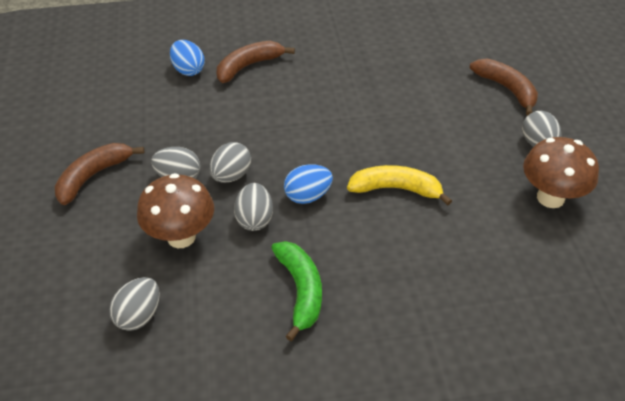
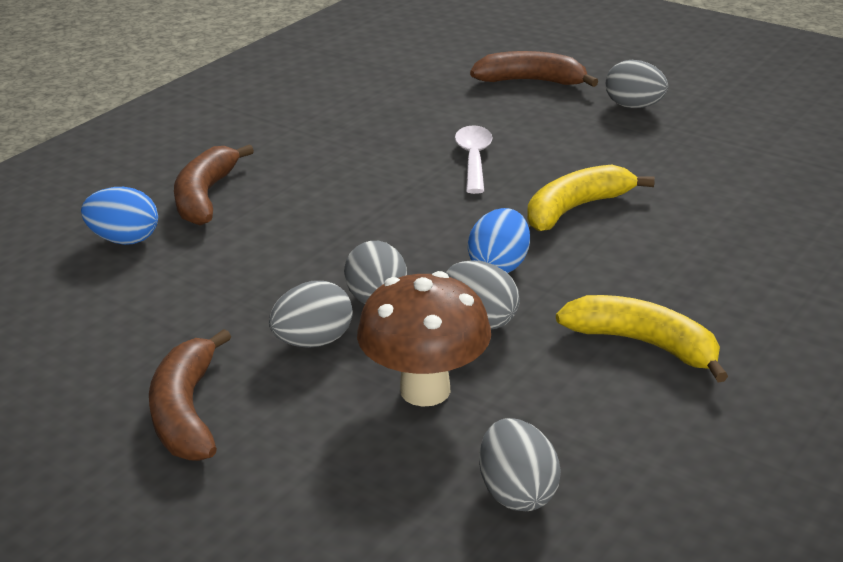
camera: 45 degrees left, 15 degrees down
(300, 290) = (644, 344): green banana -> yellow banana
(395, 123) = (474, 159): none -> white spoon
(550, 198) = (716, 138): brown mushroom -> none

